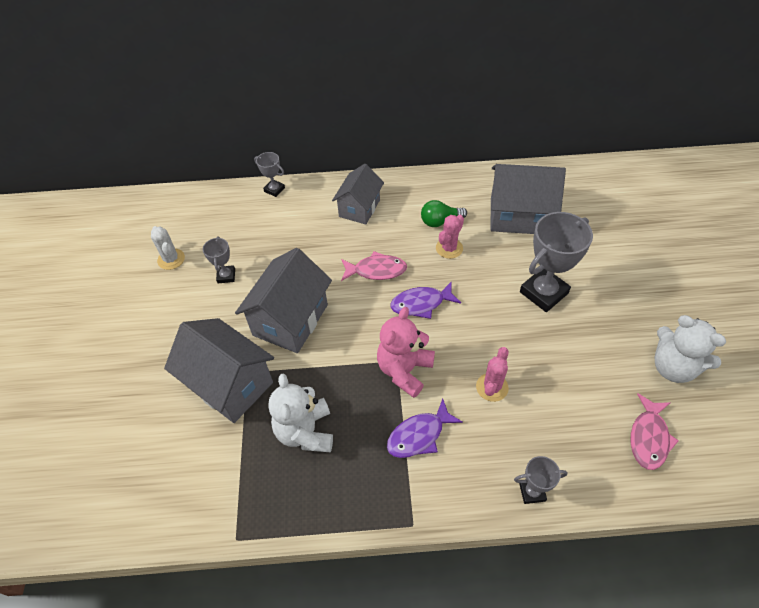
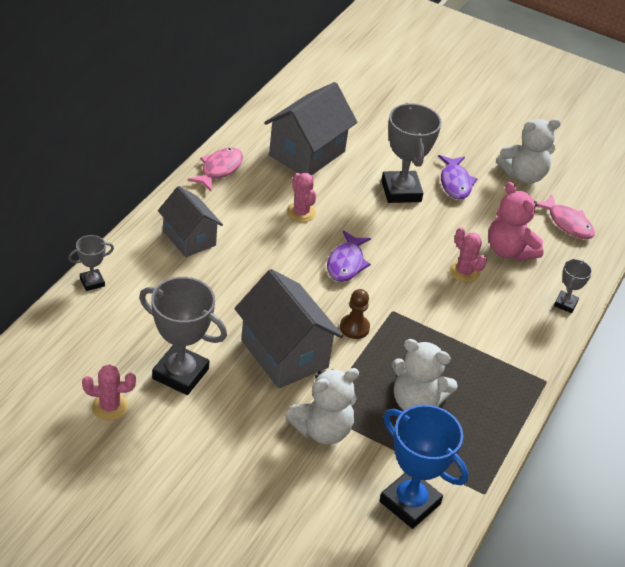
camera: 65 degrees left, 10 degrees down
(171, 259) = (109, 407): white cactus -> pink cactus
(191, 485) = (410, 503): none -> blue trophy
(226, 276) = (180, 374): grey trophy -> grey trophy, size x1.97
(230, 384) = (322, 430): grey house -> white teddy bear
(354, 347) = (354, 327): none -> brown pawn
(376, 270) = (281, 269): pink fish -> pink fish (219, 169)
(404, 370) = (406, 311): pink teddy bear -> pink teddy bear (509, 250)
(419, 435) = (474, 336): purple fish -> purple fish (455, 183)
(440, 221) = (263, 199): green light bulb -> none

